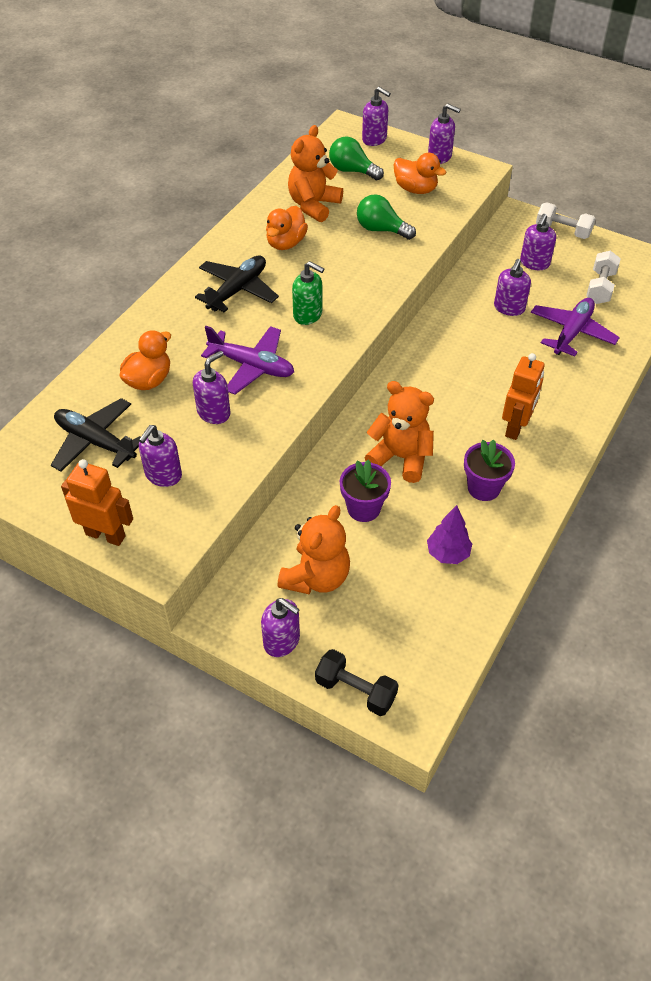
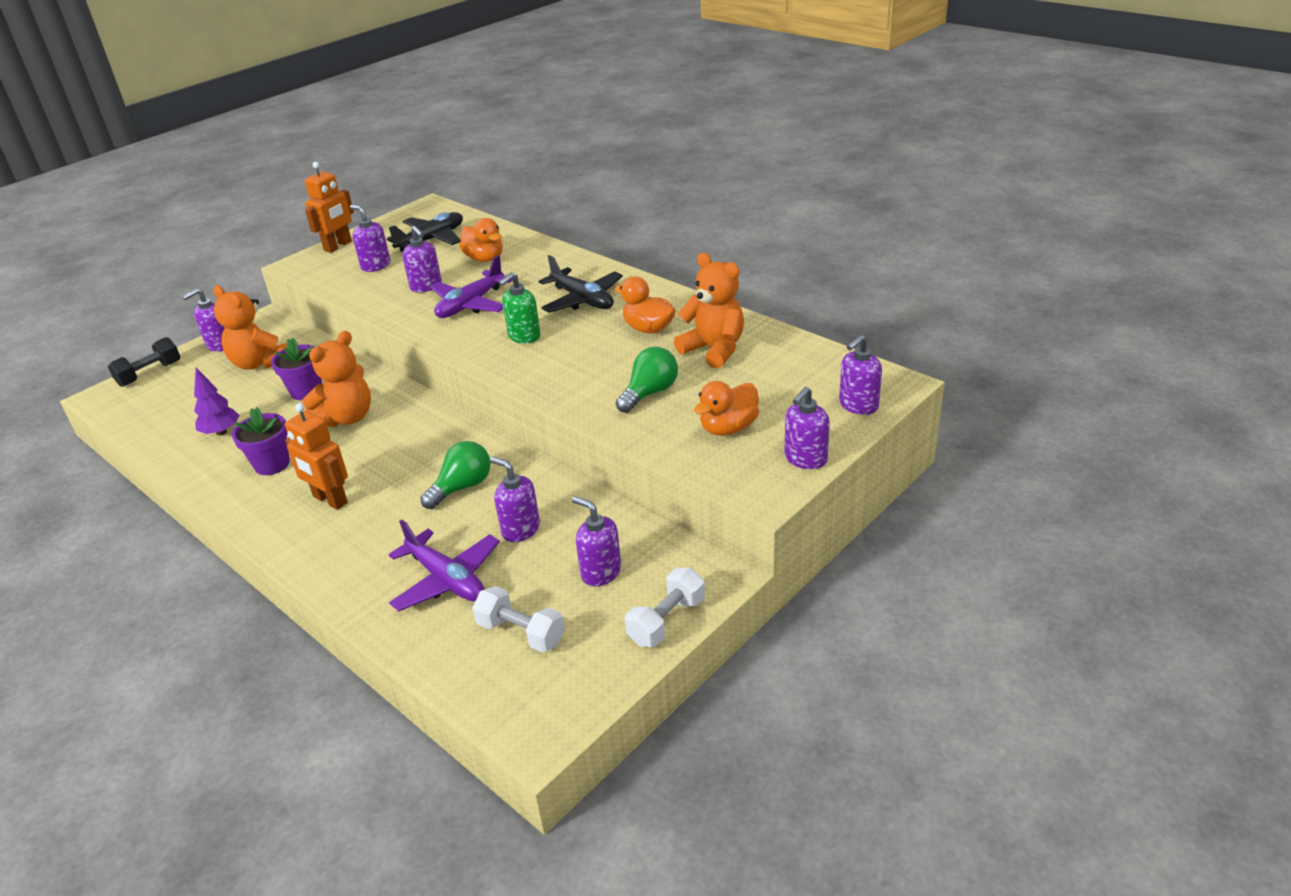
camera: 105 degrees right, 15 degrees down
(352, 171) = (782, 381): green light bulb -> green light bulb (462, 487)

